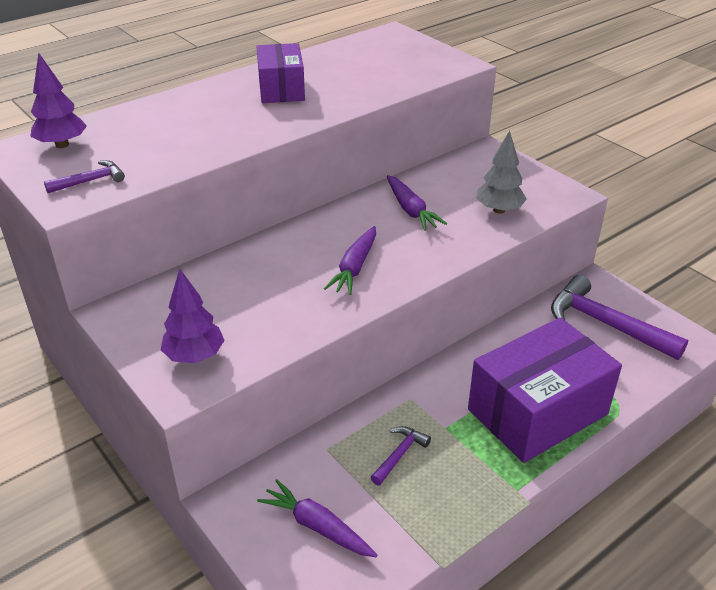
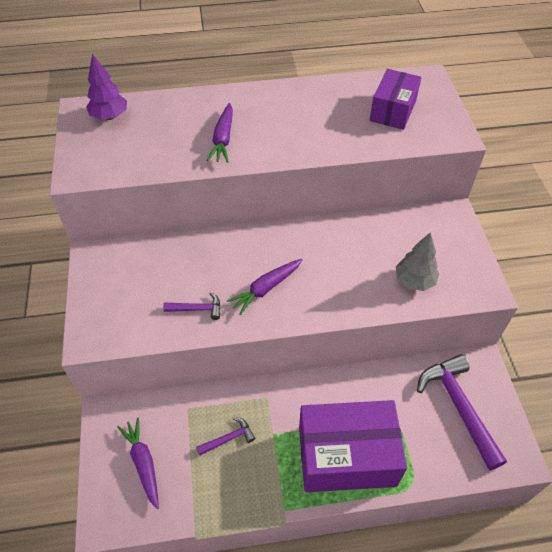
camera: 30 degrees right, 15 degrees up
(90, 181) = (103, 159): purple hammer -> purple hammer (197, 309)
(195, 356) = (114, 316): purple tree -> none
(281, 89) = (292, 114): purple box -> purple box (393, 111)
(411, 210) = (346, 251): purple carrot -> purple carrot (223, 139)

